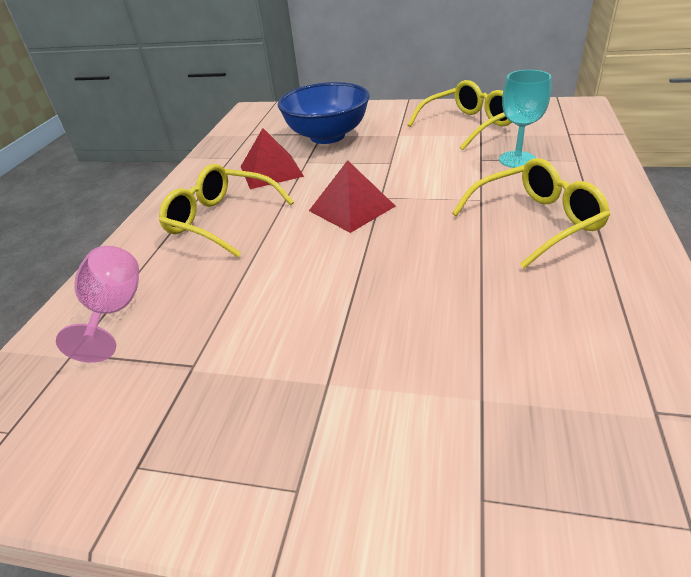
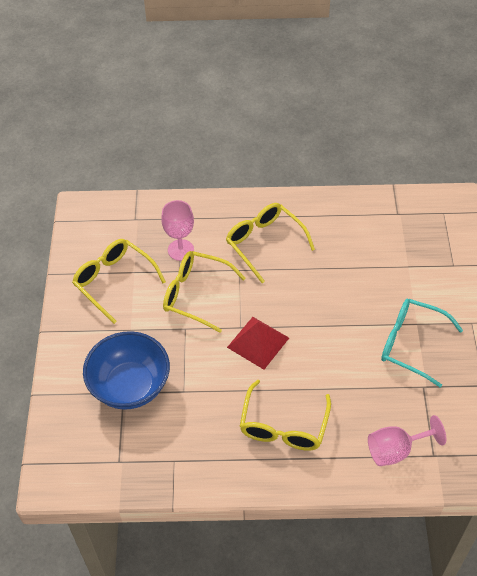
camera: 105 degrees left, 15 degrees up
(271, 171) = (202, 415): red pyramid -> none
(283, 366) = (411, 344): none -> turquoise glasses
(440, 169) = (196, 294): none -> yellow glasses
(517, 160) = (180, 250): turquoise goblet -> pink goblet

